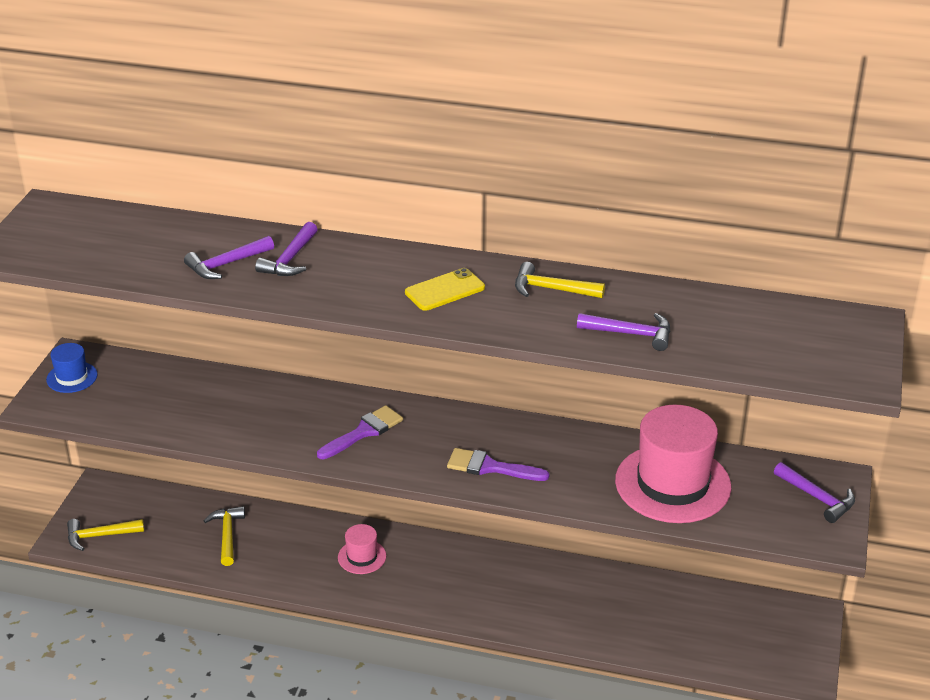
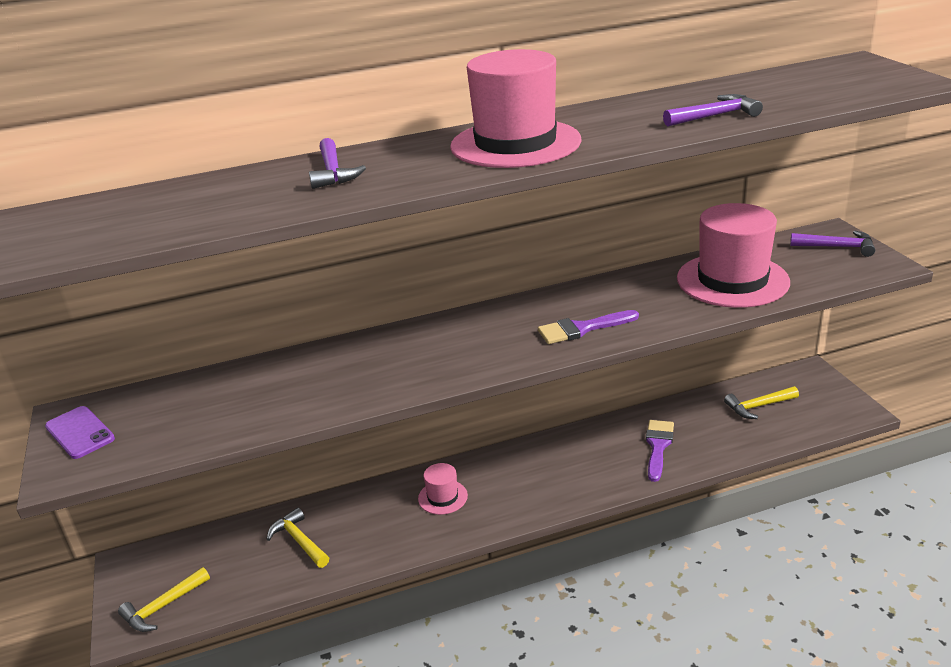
camera: 30 degrees left, 5 degrees down
(72, 377) = (80, 433): blue hat -> purple phone
(226, 264) = (269, 195): purple hammer -> none
(364, 432) = (440, 351): purple brush -> purple brush (658, 446)
(445, 290) = (515, 143): yellow phone -> pink hat
(551, 289) = (603, 116): yellow hammer -> yellow hammer (758, 406)

